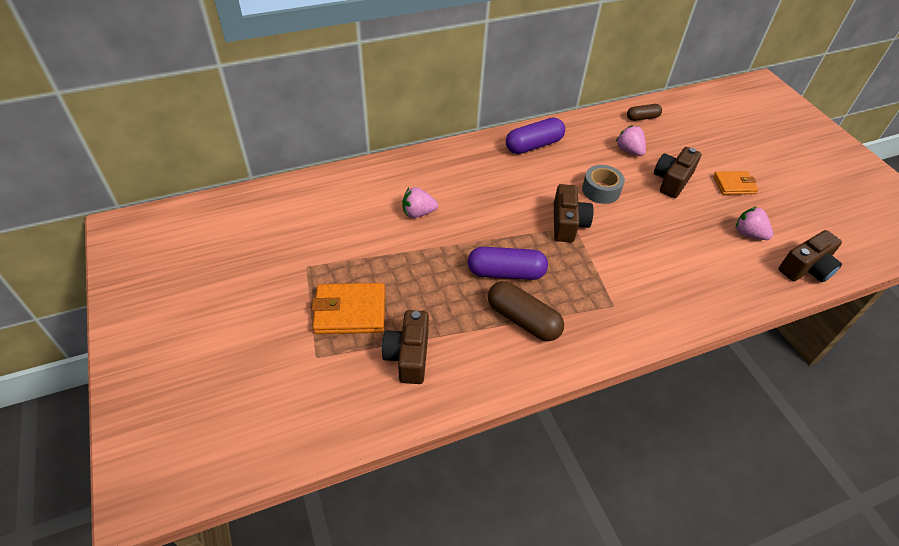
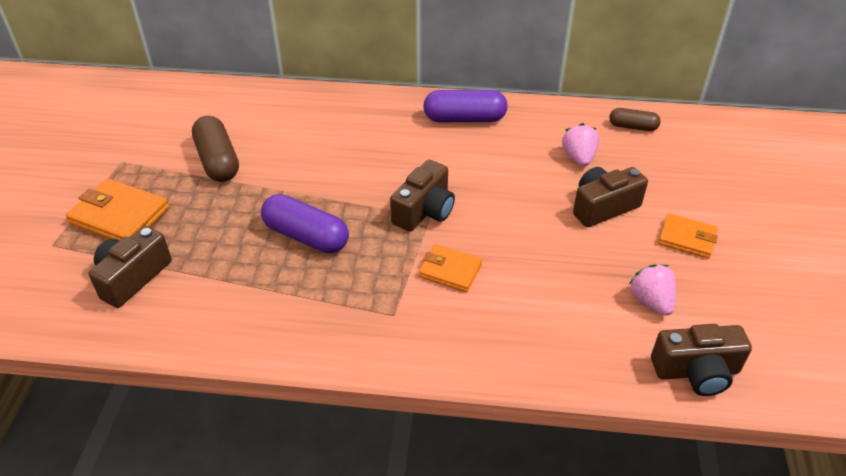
camera: 30 degrees right, 5 degrees down
(418, 213) = (273, 148): pink strawberry -> none
(523, 320) = (278, 289): brown capsule -> brown capsule (218, 161)
(601, 190) = (499, 189): grey tape -> none
(621, 260) = (450, 270): none -> orange wallet

